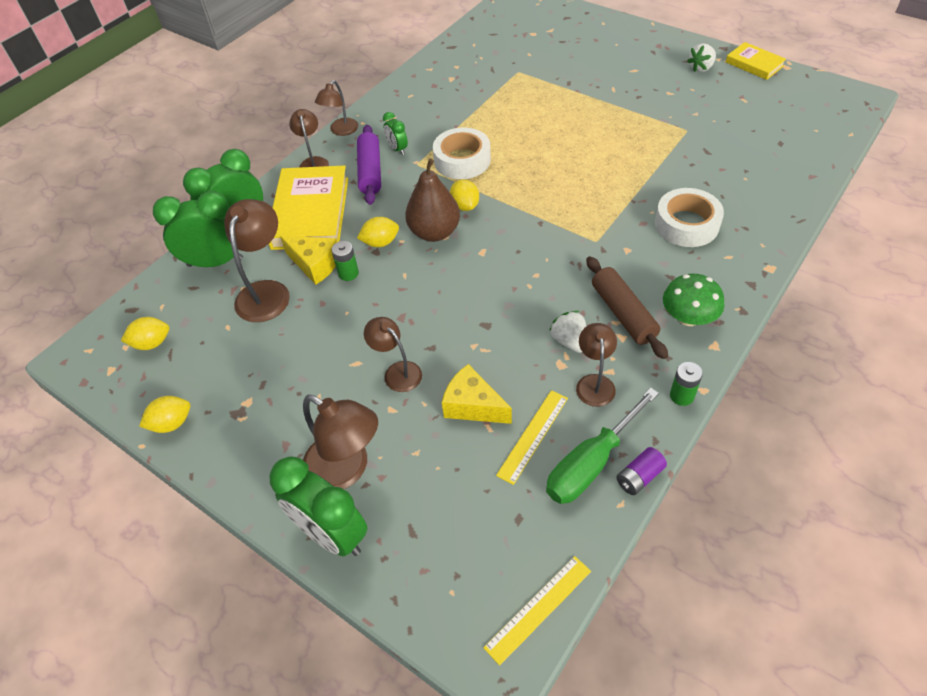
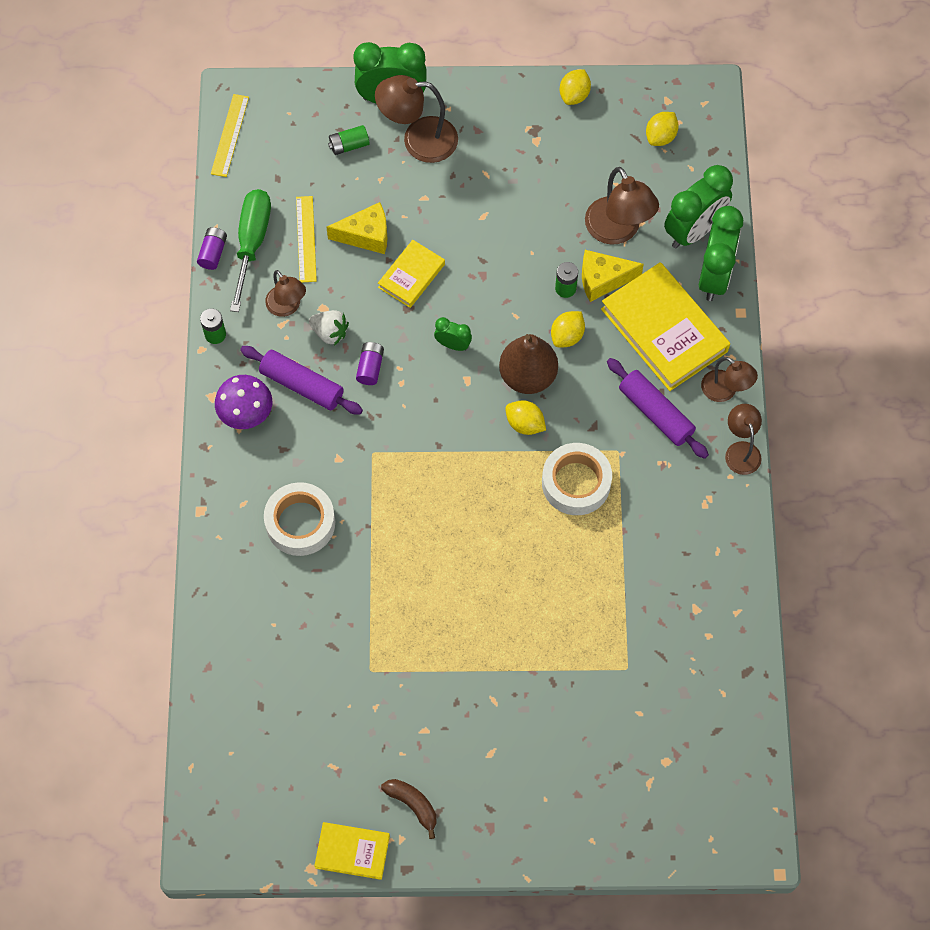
camera: 140 degrees right, 15 degrees up
(397, 149) = (656, 459): green clock -> green clock (453, 344)
(397, 372) = (445, 228): brown lamp -> none
(417, 508) = (349, 145): none -> green battery
(461, 348) = (411, 276): none -> yellow book
(553, 297) = (370, 367): none -> purple battery
(623, 313) = (302, 385): brown rolling pin -> purple rolling pin
(688, 317) = (246, 412): green mushroom -> purple mushroom
(701, 68) = (413, 805): white strawberry -> brown banana

